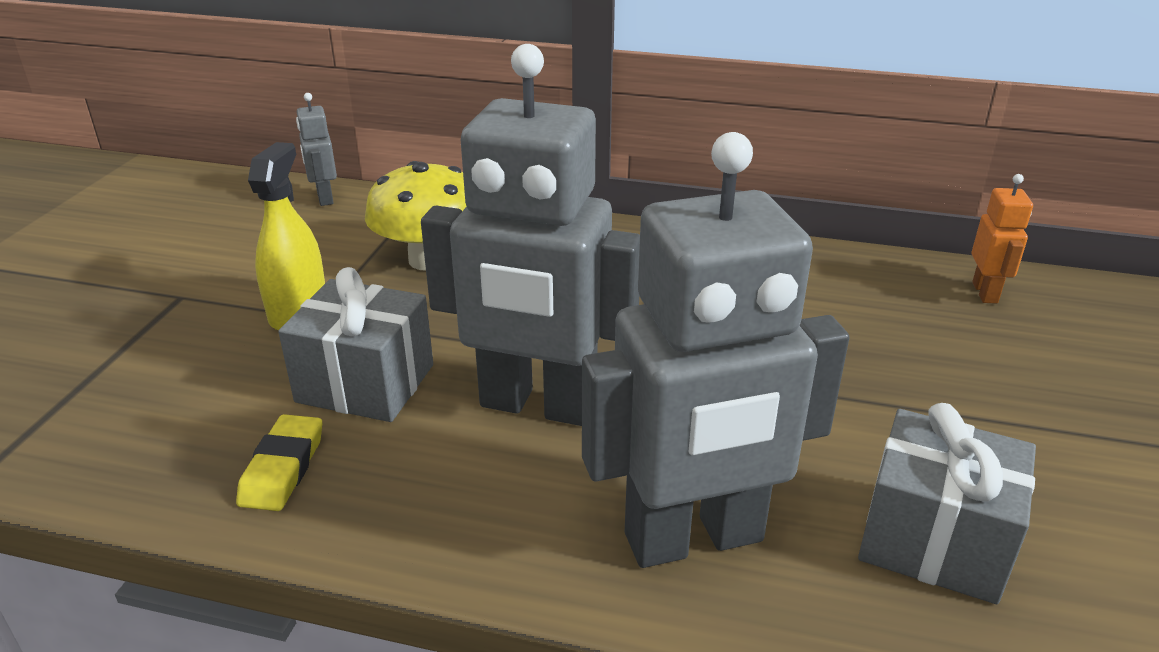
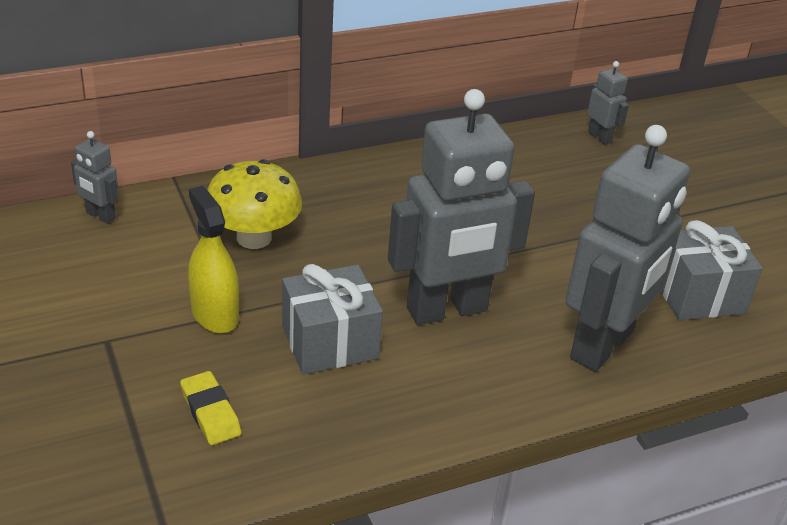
camera: 40 degrees left, 5 degrees up
(283, 468) = (352, 415): yellow eraser -> yellow eraser (210, 412)
(985, 293) = (600, 137): orange robot -> grey robot

